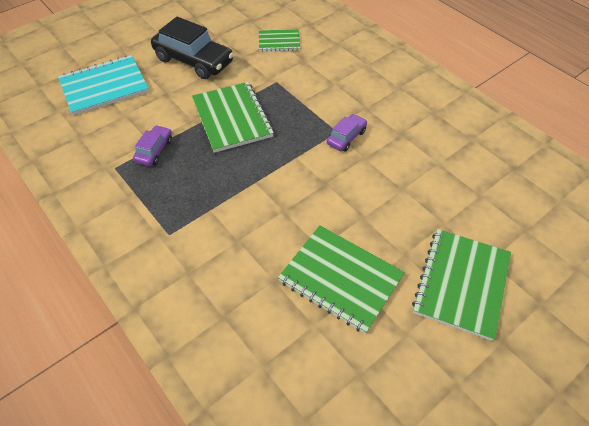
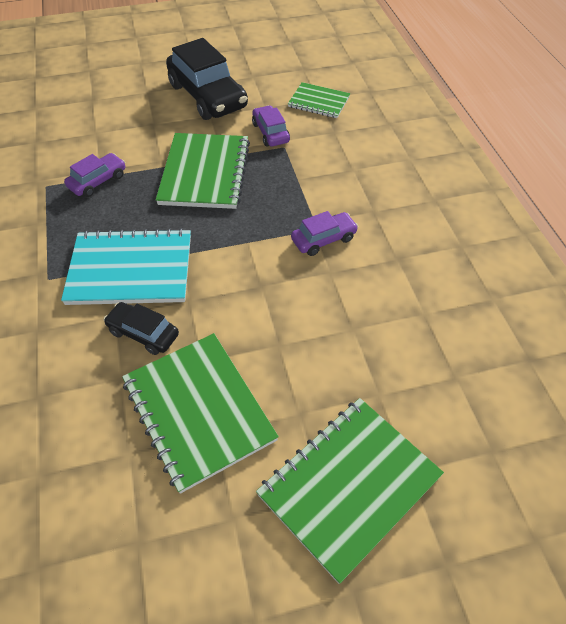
camera: 25 degrees right, 0 degrees up
(104, 87) = (96, 97): turquoise notebook -> turquoise notebook (130, 269)
(260, 74) = (270, 133): none -> purple car
(268, 244) = (143, 333): none -> black car

